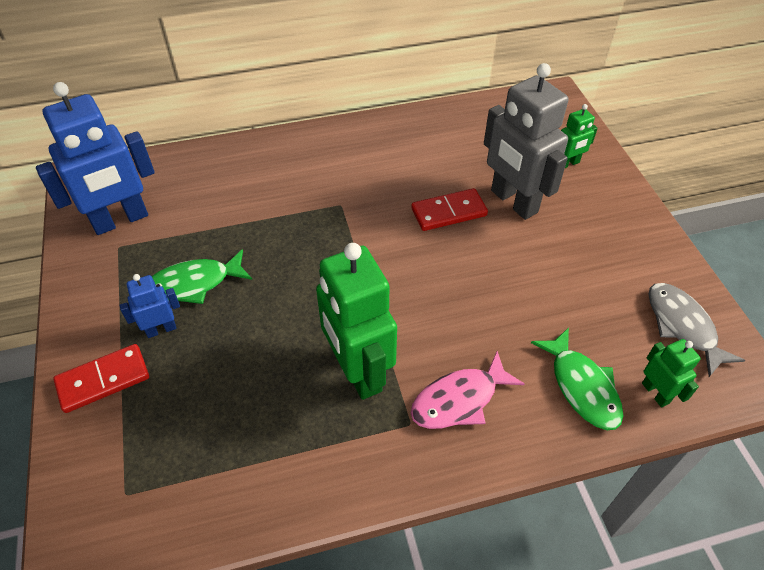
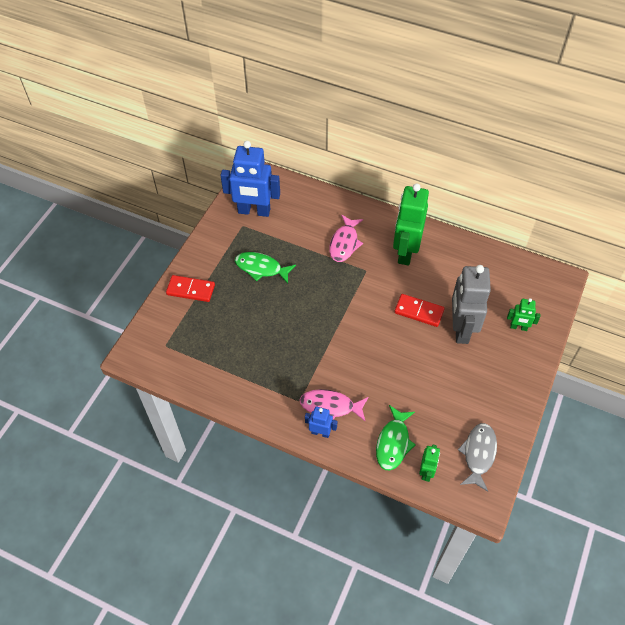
camera: 40 degrees right, 5 degrees up
(161, 329) = (230, 282): blue robot -> blue robot (320, 432)
(284, 190) = (344, 243): none -> pink fish
(358, 371) = (297, 361): green robot -> green robot (405, 252)

